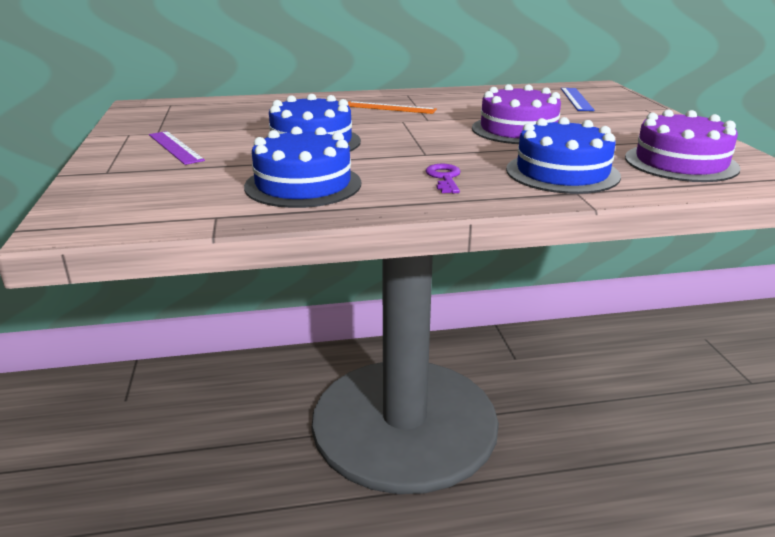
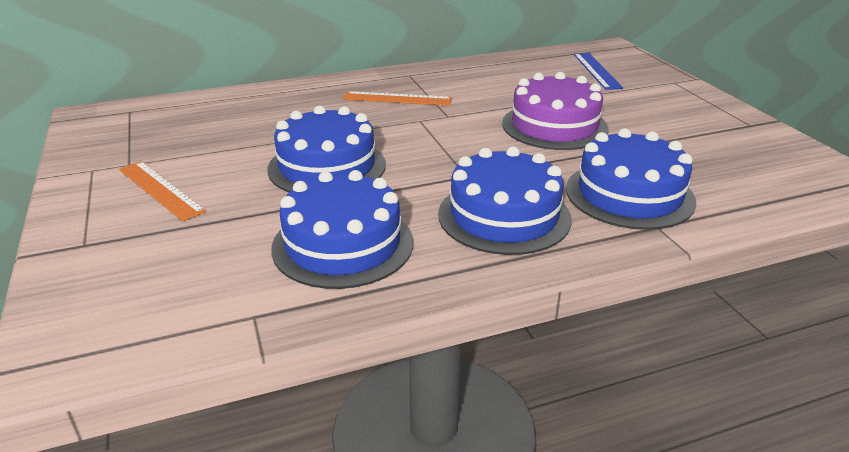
camera: 10 degrees left, 5 degrees up
(175, 147) = (160, 190): purple ruler -> orange ruler
(444, 178) = (504, 216): purple key -> blue cake
(681, 162) = (745, 166): purple cake -> none

